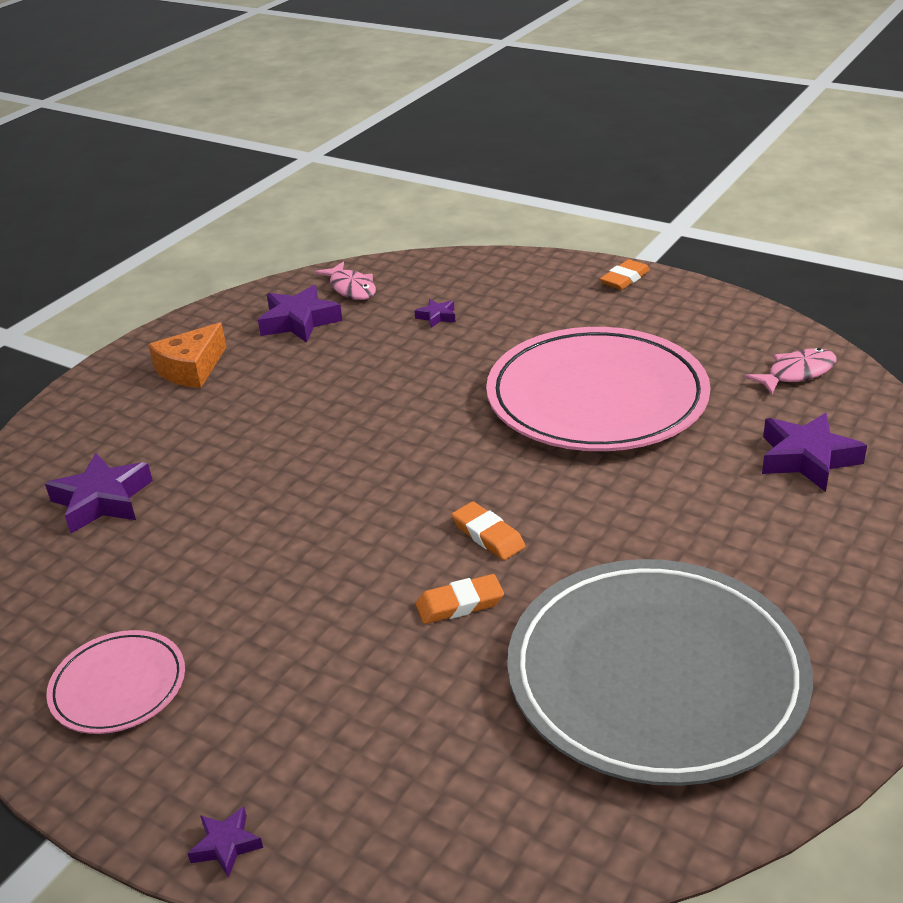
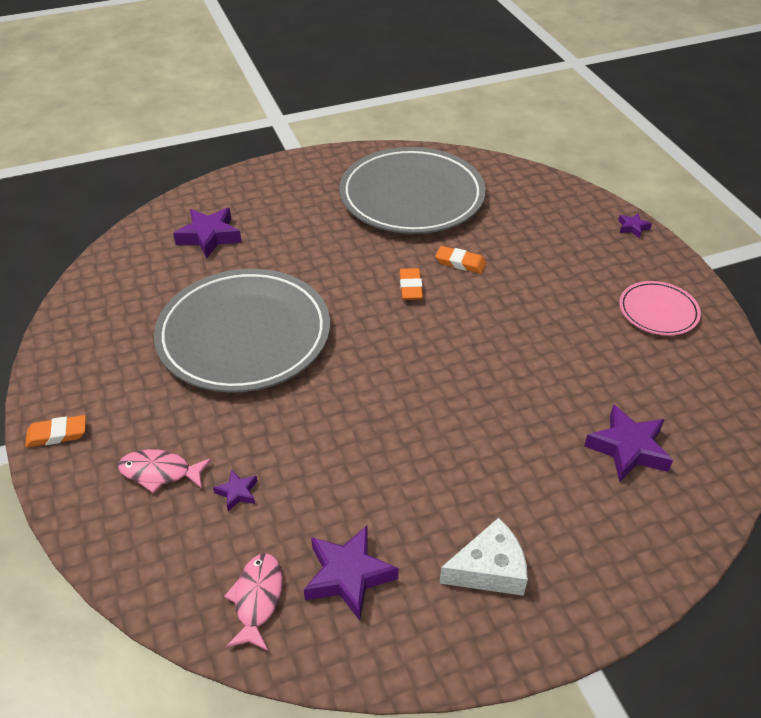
camera: 145 degrees left, 10 degrees up
(191, 369) = (489, 569): orange cheese -> white cheese
(596, 398) = (244, 335): pink plate -> grey plate
(797, 373) = (120, 282): pink fish -> pink fish (160, 472)

